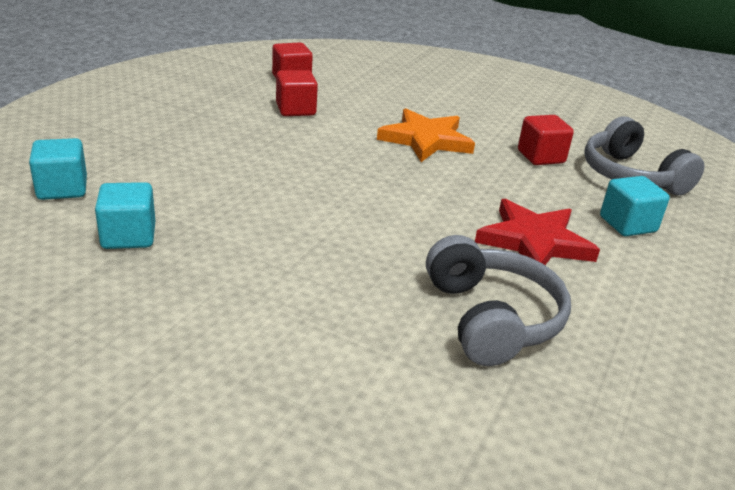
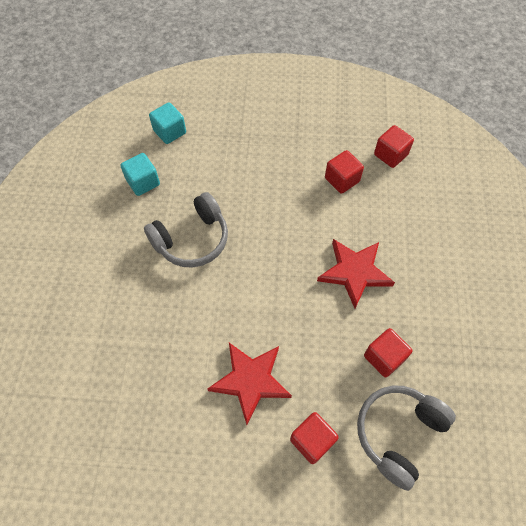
camera: 70 degrees right, 30 degrees up
(426, 140) = (354, 272): orange star -> red star
(491, 318) = (153, 376): grey headphones -> grey headphones (192, 239)
(627, 224) = (312, 440): turquoise cube -> red cube

